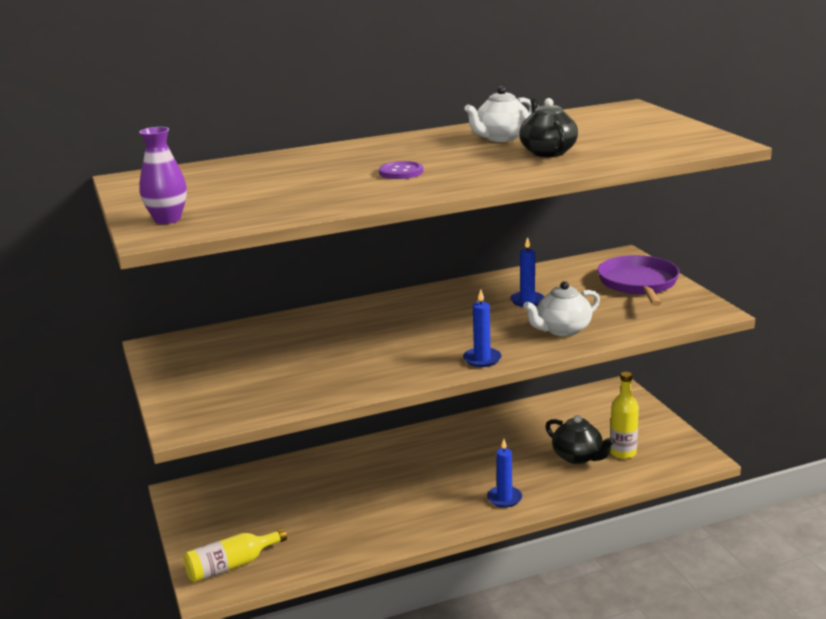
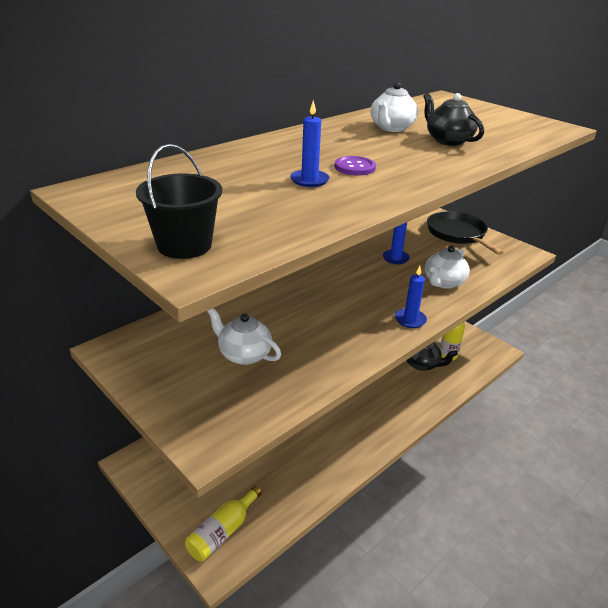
camera: 25 degrees left, 10 degrees up
(167, 219) = (184, 245): purple vase -> black bucket
(275, 365) = (244, 354): none -> white teapot
(504, 498) = (396, 411): blue candle -> blue candle (309, 180)
(638, 283) = (457, 234): purple pan -> black pan

